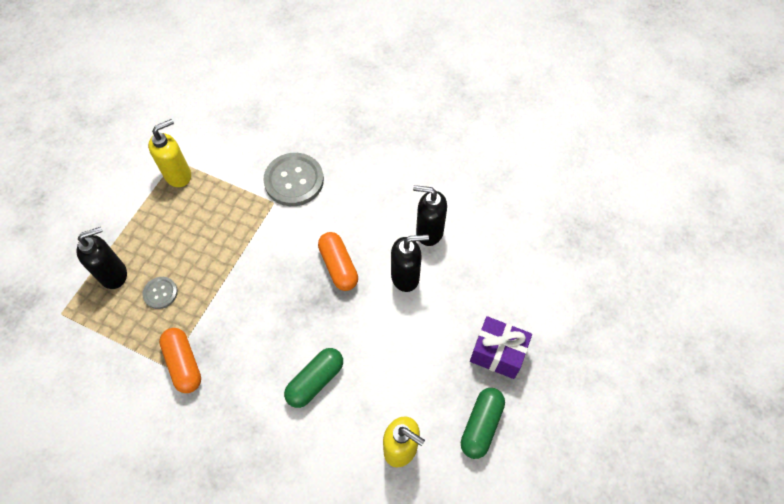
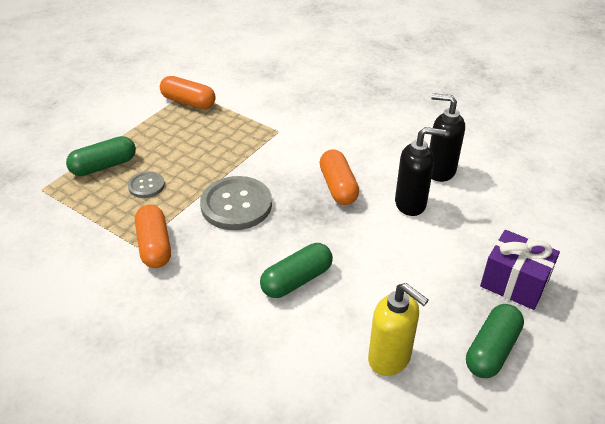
camera: 10 degrees right, 20 degrees down
(114, 274) = (104, 166): black soap dispenser -> green capsule
(178, 175) = (188, 102): yellow soap dispenser -> orange capsule
(294, 180) = (302, 117): grey button -> grey button (236, 205)

